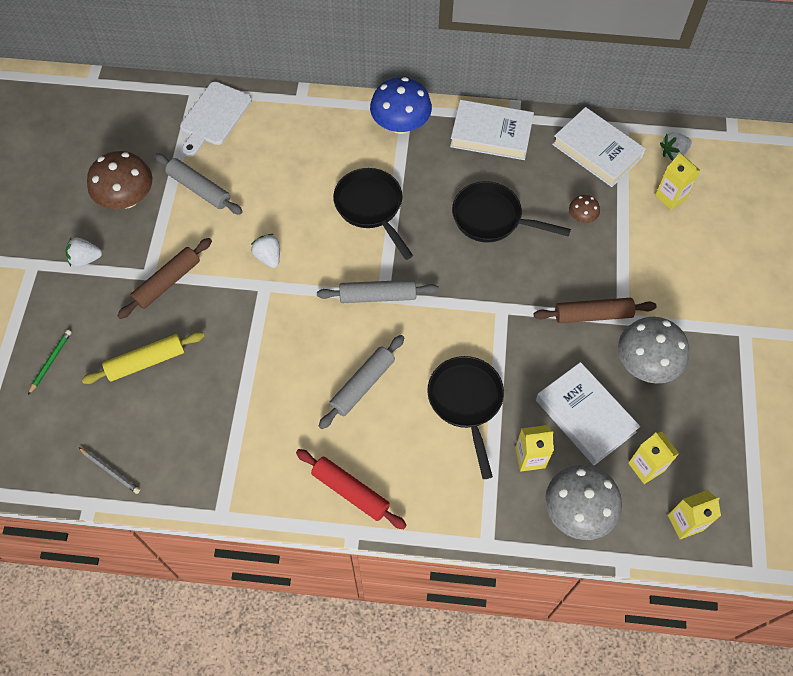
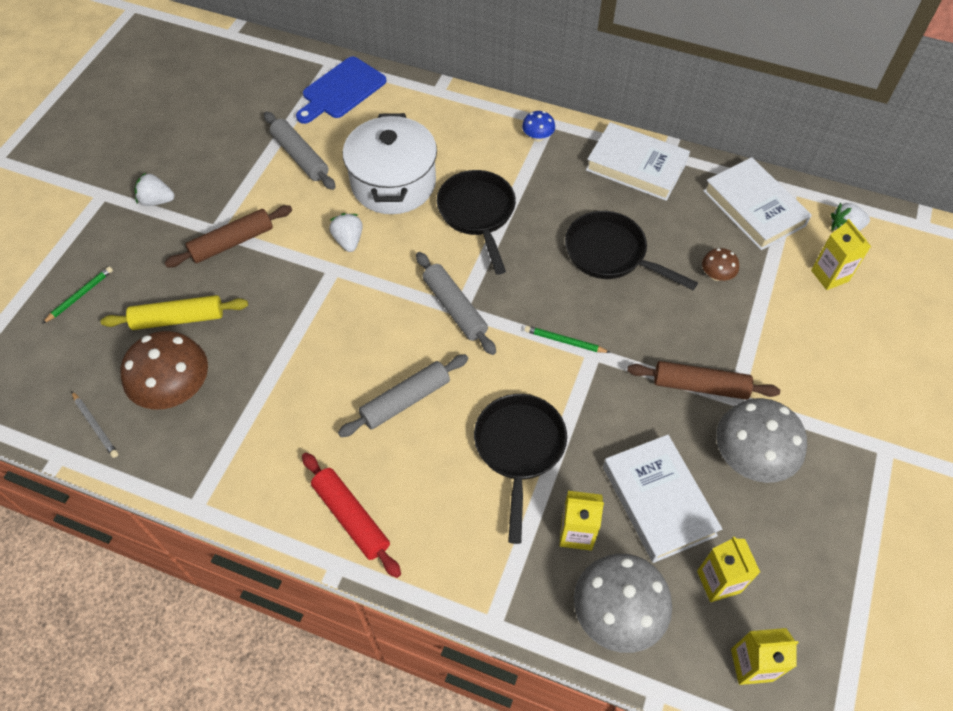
camera: 15 degrees right, 5 degrees down
(127, 198) = (222, 151): brown mushroom -> brown mushroom (176, 390)
(214, 117) = (341, 90): white cutting board -> blue cutting board
(290, 195) = (393, 183): none -> white pot
(378, 296) = (454, 308): grey rolling pin -> grey rolling pin turned 45 degrees clockwise
(400, 125) = (537, 137): blue mushroom -> blue mushroom, size x0.48
(476, 303) = (564, 341): none -> green pencil

